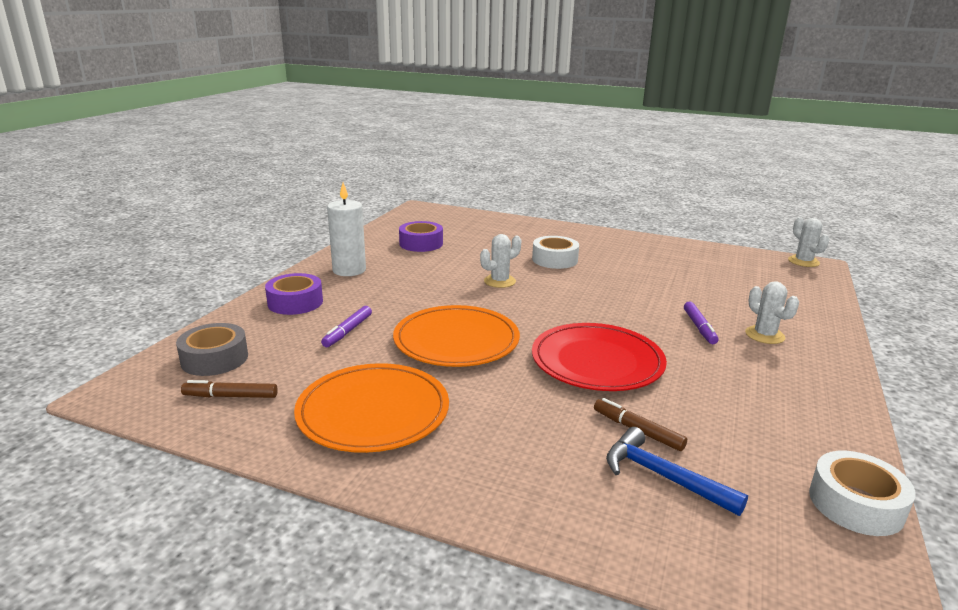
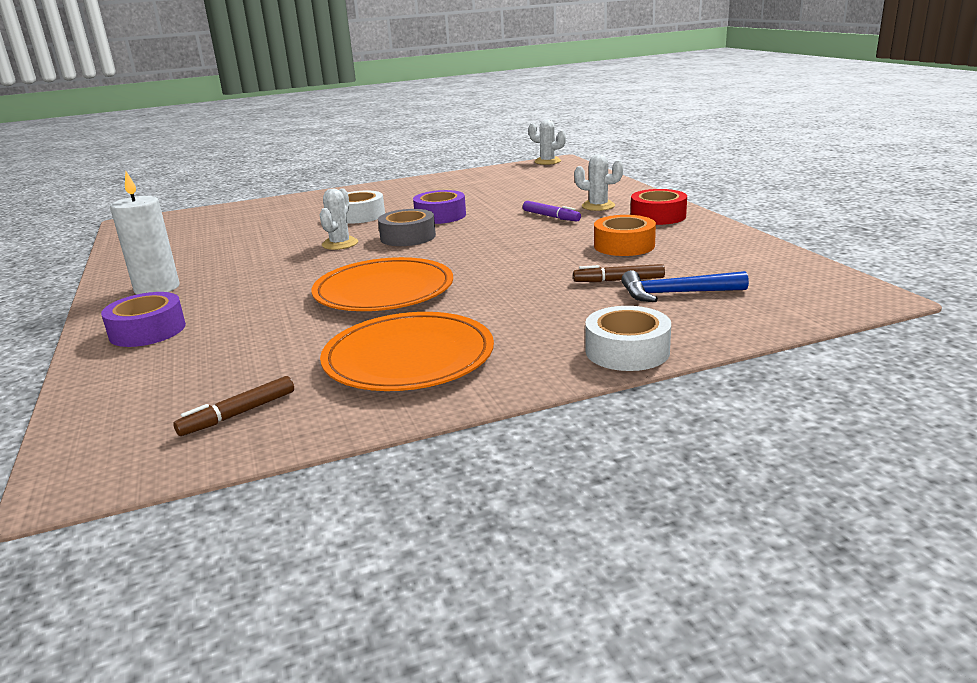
camera: 40 degrees left, 0 degrees up
(214, 359) = (149, 402): grey tape -> grey tape (408, 237)
(347, 331) = (262, 325): purple marker -> none
(421, 243) = (197, 246): purple tape -> purple tape (440, 216)
(597, 361) = (520, 259): red plate -> none
(710, 393) = (624, 245): none -> orange tape
(806, 375) = (658, 216): none -> red tape
(855, 504) = (783, 259): white tape -> white tape (627, 351)

